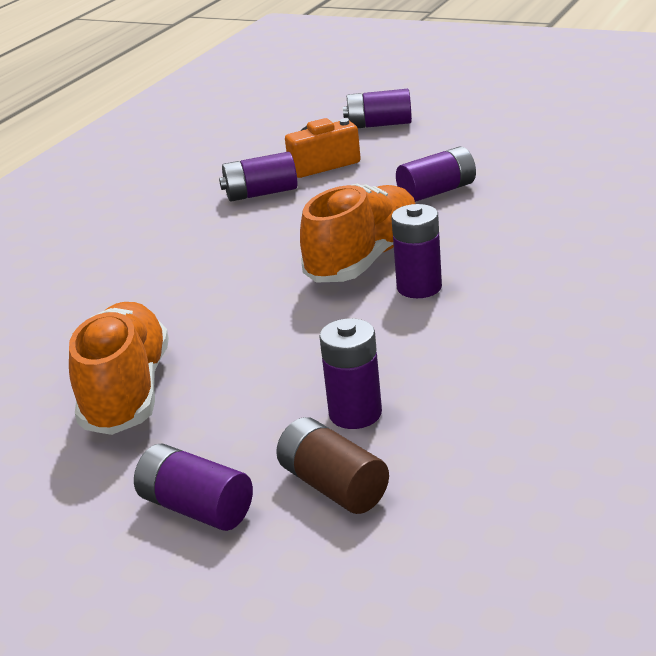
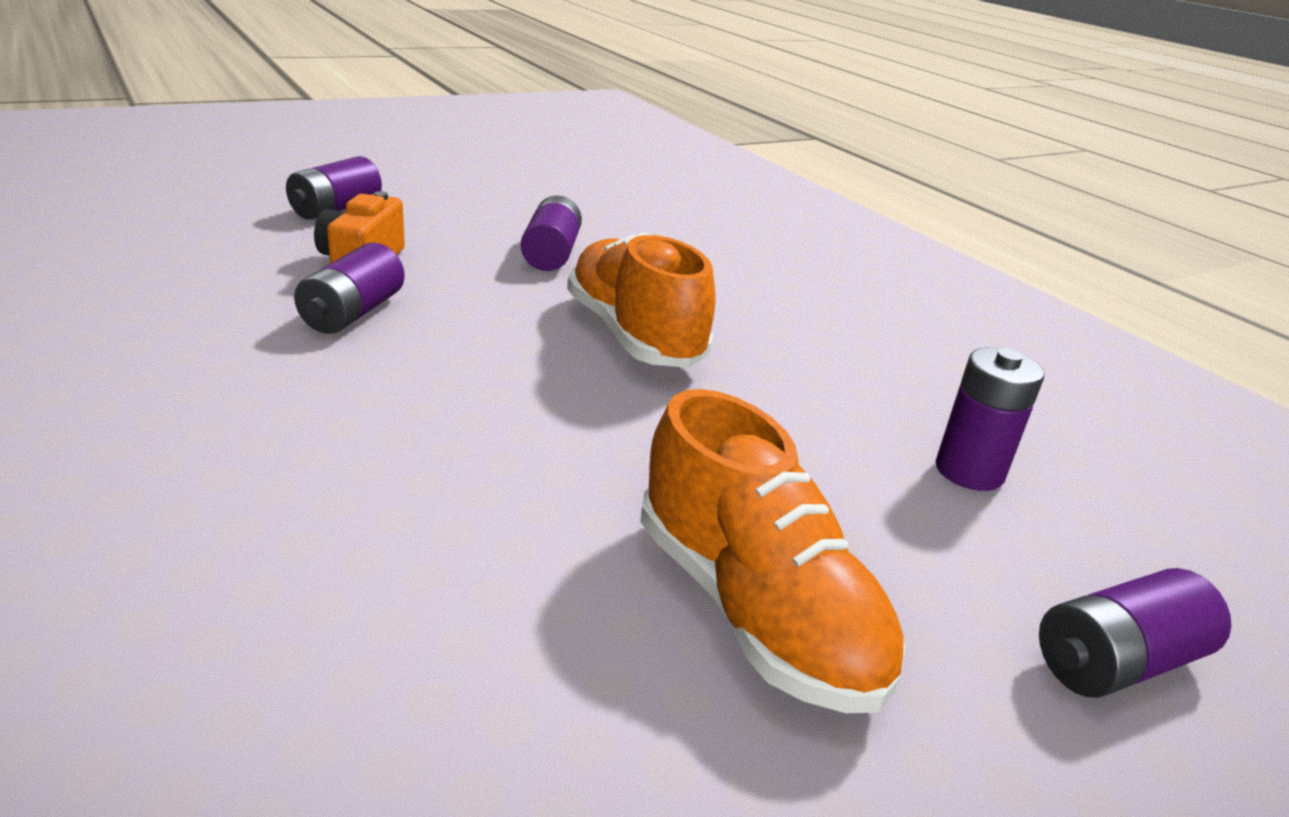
camera: 65 degrees left, 0 degrees up
(127, 392) = (754, 609): orange shoe -> orange shoe turned 150 degrees counterclockwise
(333, 486) = (1114, 543): brown battery -> none
(419, 287) = (740, 339): purple battery -> none

